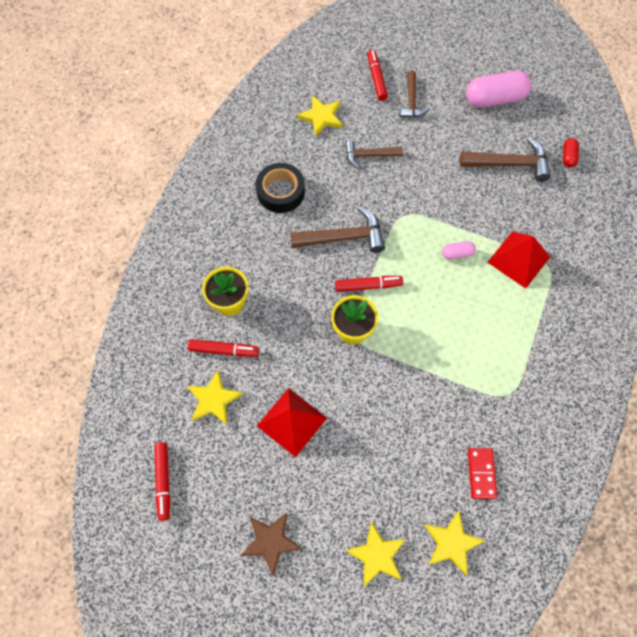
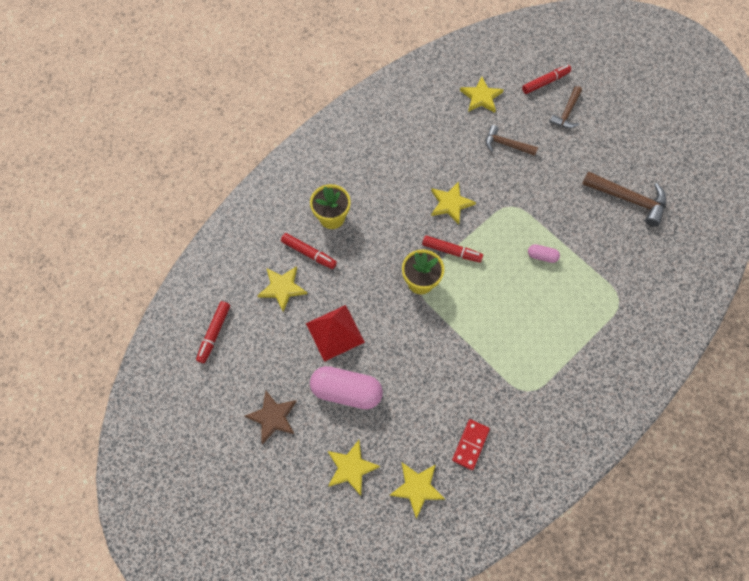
camera: 25 degrees right, 0 degrees up
(280, 192) = (416, 146): black tape -> none
(343, 237) = (450, 203): brown hammer -> yellow star
(376, 78) = (545, 82): red marker -> red marker turned 45 degrees clockwise
(494, 99) = (643, 138): pink capsule -> pink capsule (346, 391)
(518, 259) = (594, 283): red pyramid -> none
(568, 157) = (687, 214): red capsule -> none

